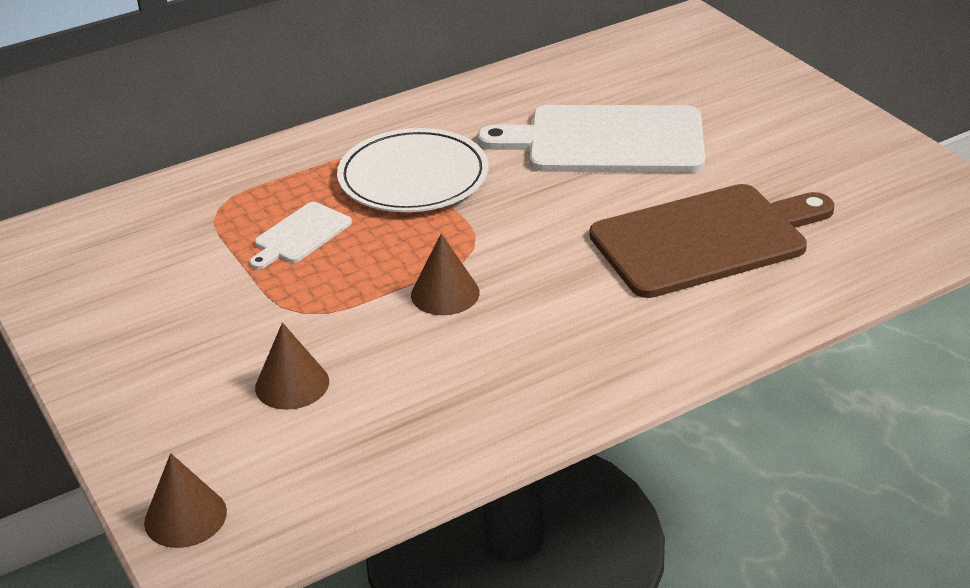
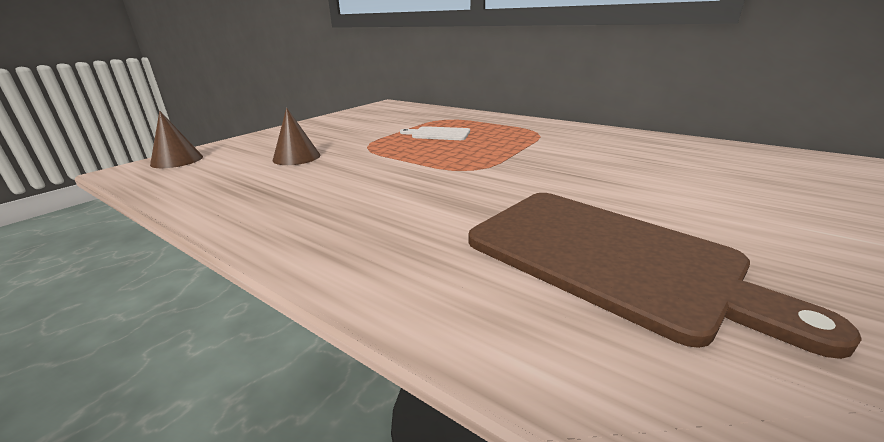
camera: 65 degrees right, 10 degrees down
(413, 177) = (528, 142): white plate -> none
(445, 293) = (410, 172): brown cone -> none
(607, 141) = (679, 181): white cutting board -> none

